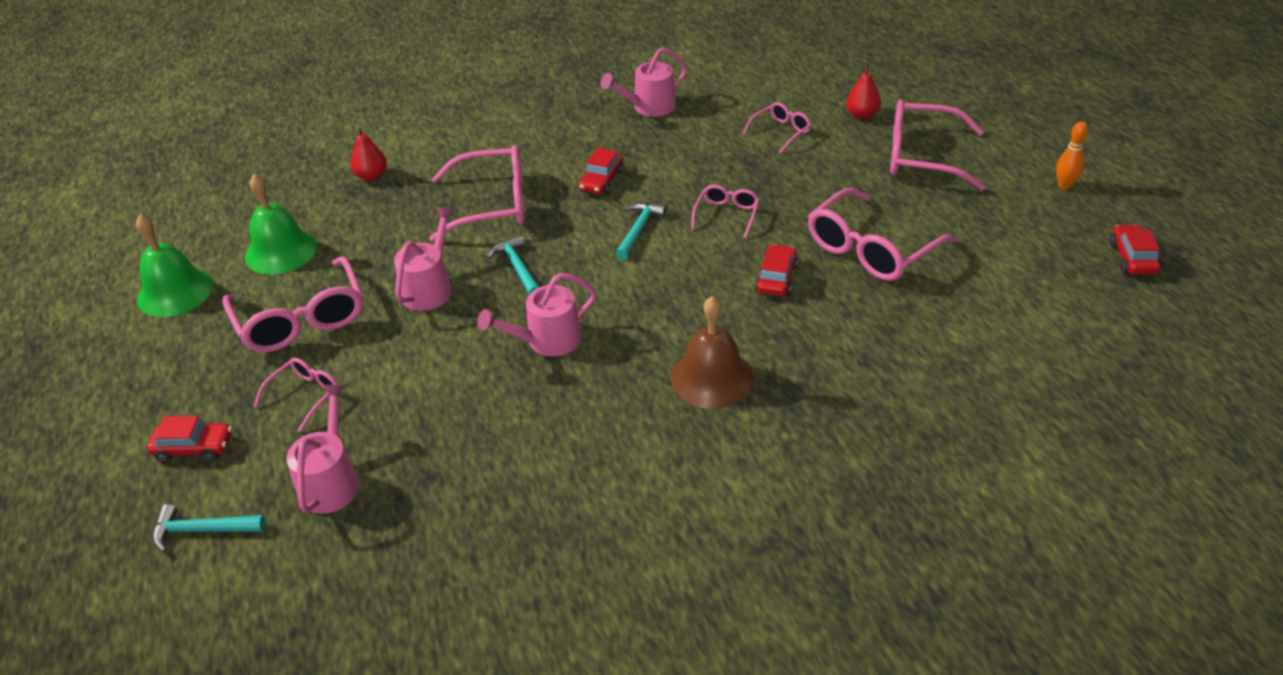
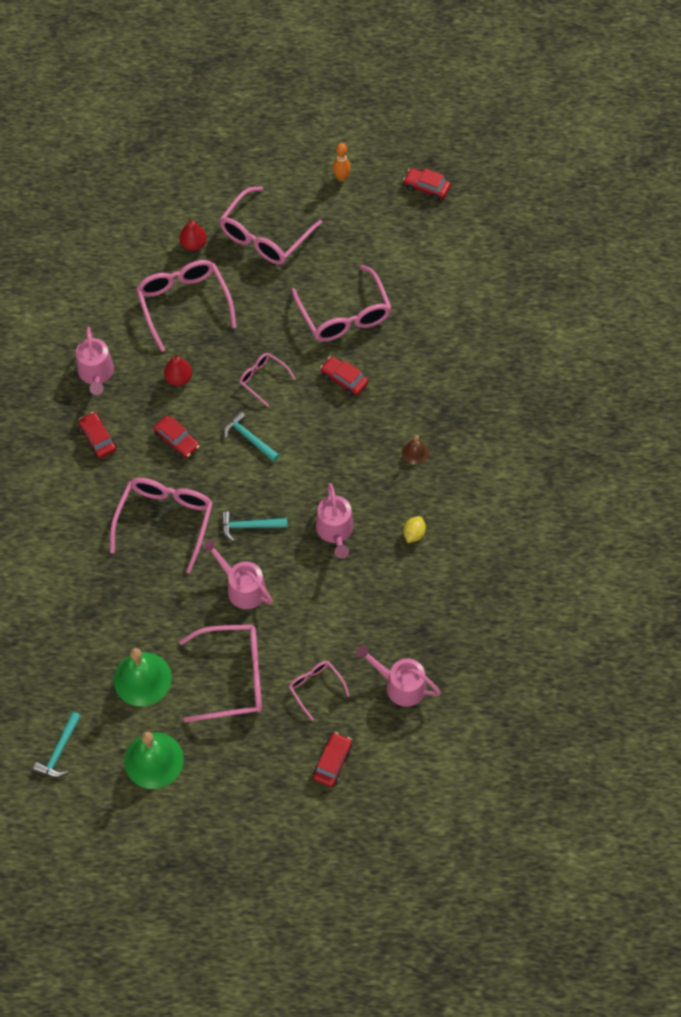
camera: 70 degrees left, 20 degrees up
(202, 530) = (407, 764): turquoise hammer -> turquoise hammer (60, 751)
(372, 176) = (76, 596): red pear -> red pear (179, 378)
(571, 132) = (98, 439): none -> red car
(581, 418) = (414, 534): none -> yellow lemon
(712, 378) = (415, 452): brown bell -> brown bell, size x0.50
(781, 132) = (184, 303): pink glasses -> pink glasses, size x1.91

